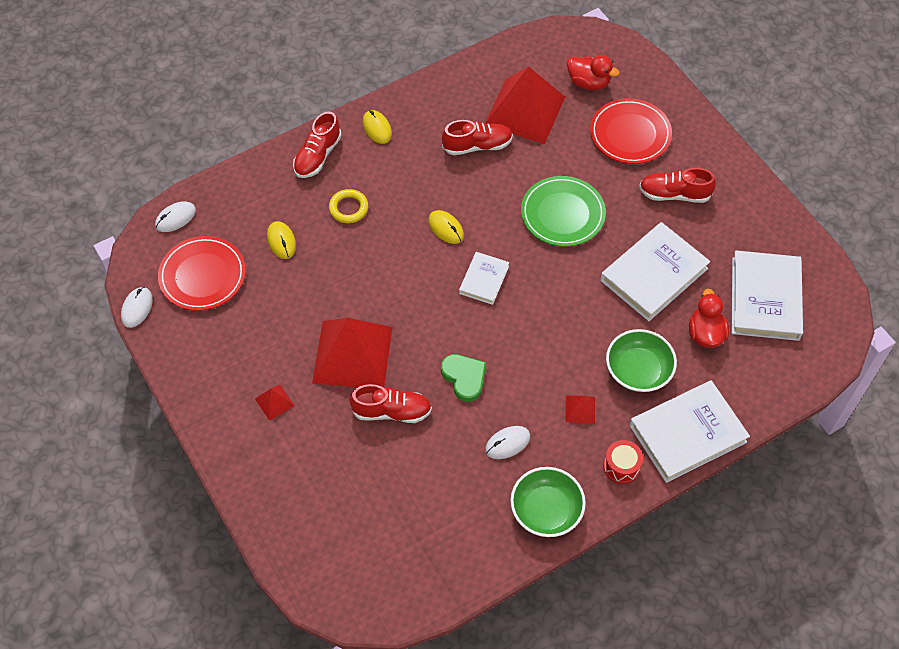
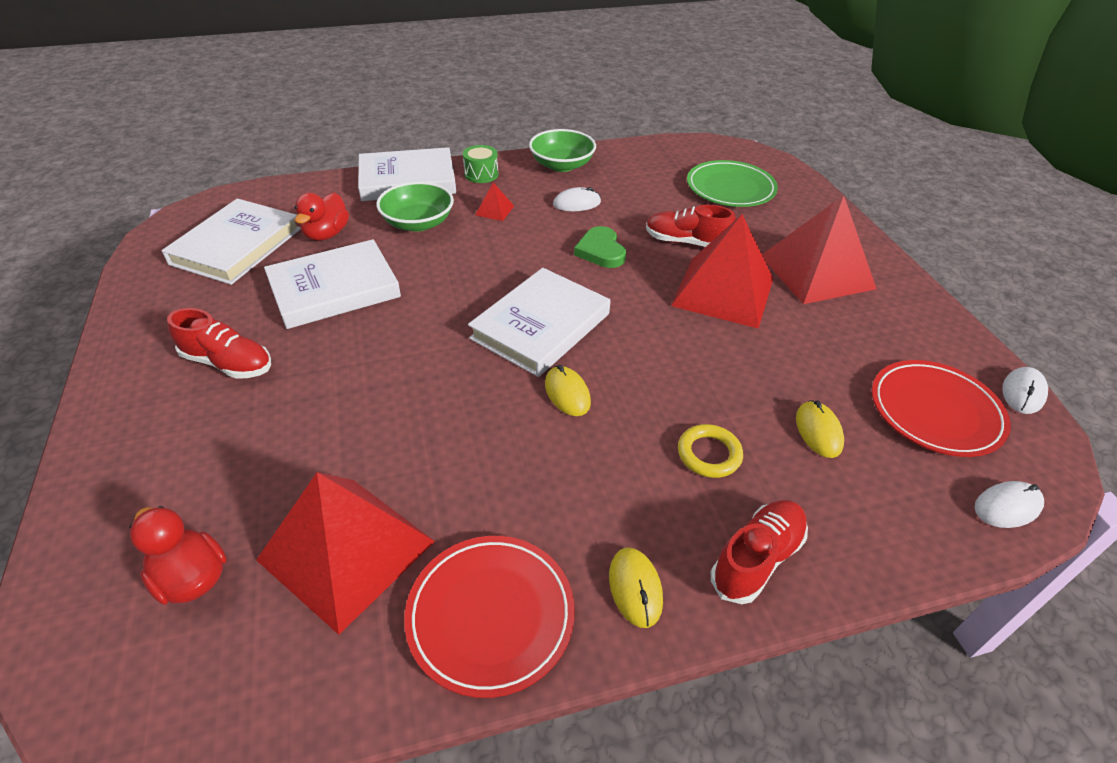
camera: 165 degrees left, 15 degrees down
(274, 402) = (816, 272): red pyramid -> red pyramid, size x2.49
(477, 146) = (465, 505): red shoe -> none
(484, 280) = (540, 326): white book -> white book, size x1.84
(562, 214) = (395, 374): green plate -> green plate (730, 188)
(621, 466) = (481, 174): red drum -> green drum
(630, 134) = (208, 460): red plate -> red plate (490, 615)

